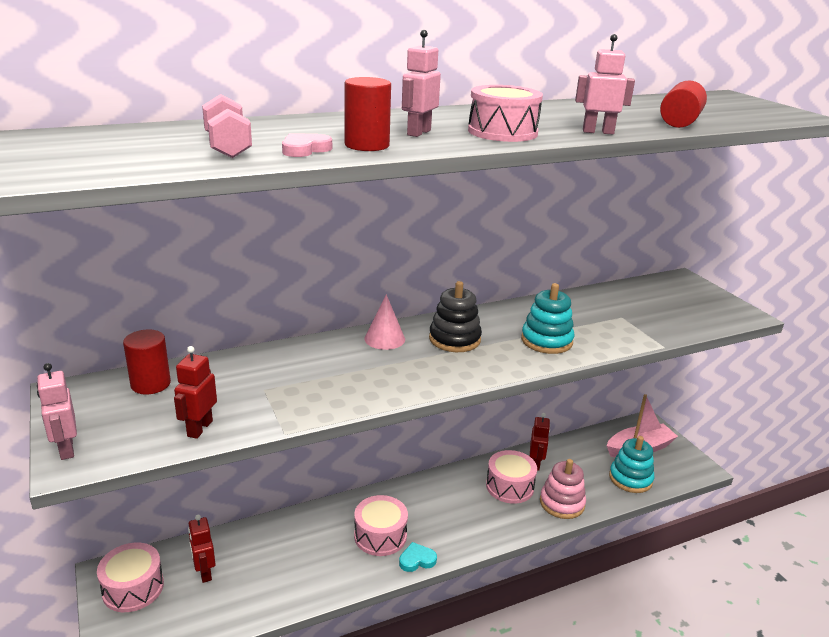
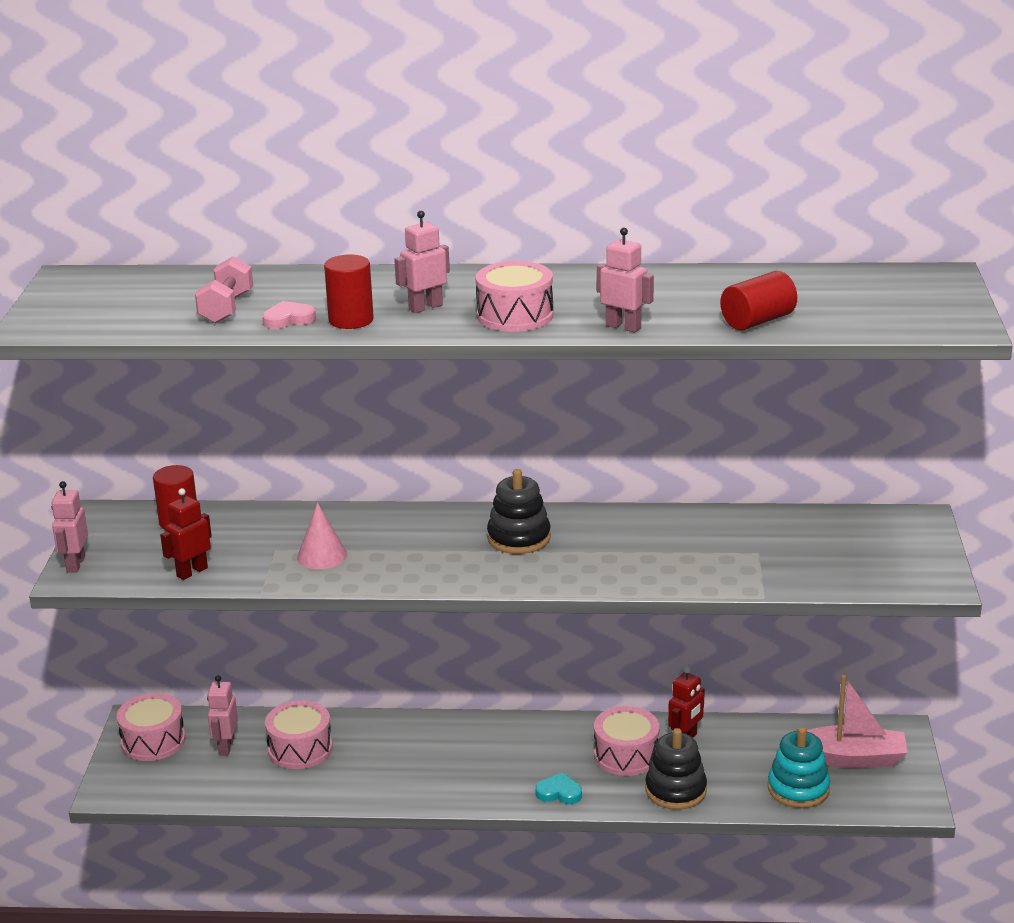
camera: 30 degrees right, 0 degrees up
(204, 572) = (226, 746): red robot -> pink robot
(380, 536) = (428, 763): pink drum -> pink drum (300, 749)
(384, 339) = (442, 522): pink cone -> pink cone (322, 556)
(417, 560) = (449, 797): turquoise heart -> turquoise heart (559, 792)
(546, 341) = (624, 561): turquoise stacking toy -> none
(562, 503) = (675, 790): pink stacking toy -> black stacking toy

